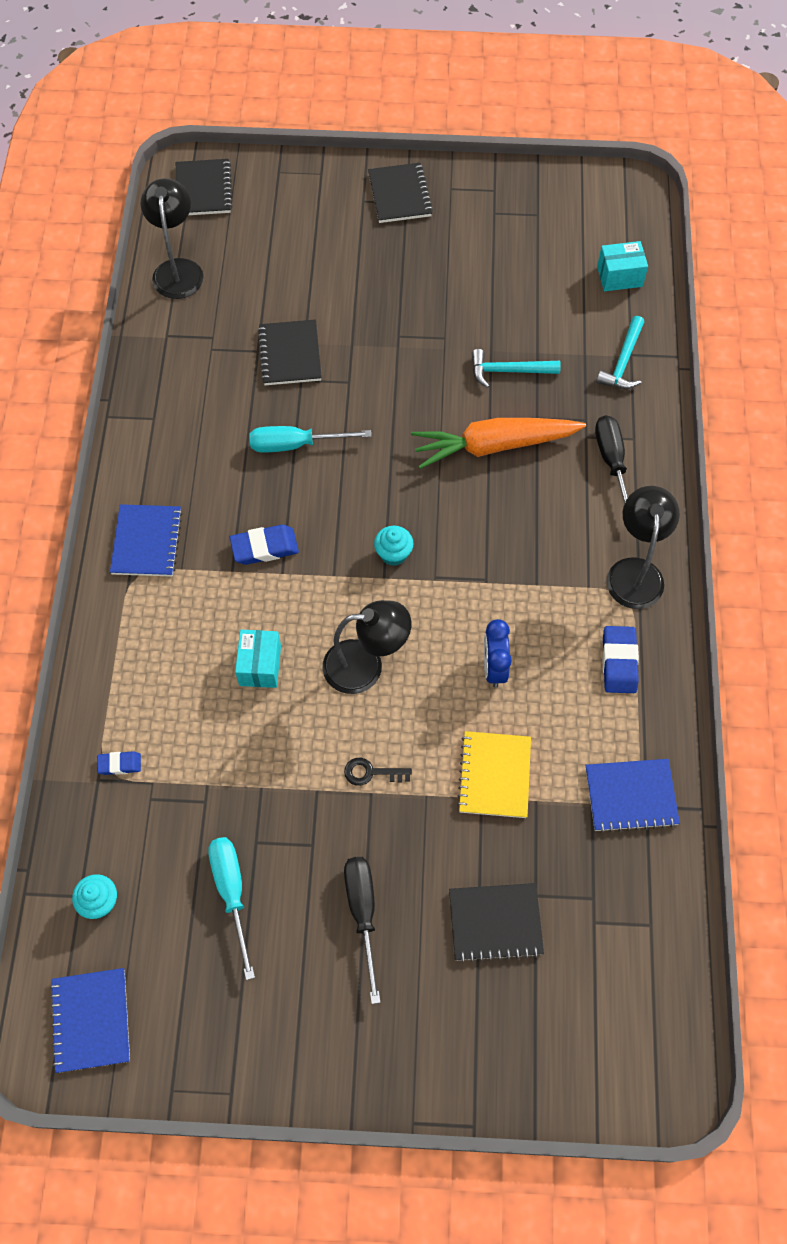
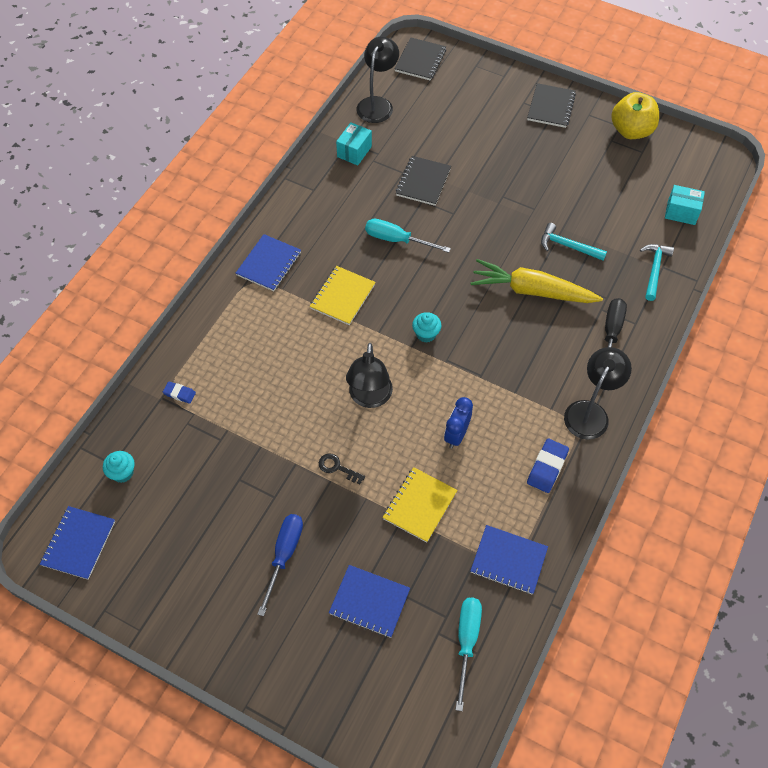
camera: 25 degrees right, 5 degrees down
(232, 893) = (207, 504): turquoise screwdriver -> turquoise screwdriver (466, 642)
(260, 665) = (300, 369): turquoise box -> turquoise box (354, 151)
(264, 547) = (342, 296): blue eraser -> yellow notebook
(363, 913) = (284, 555): black screwdriver -> blue screwdriver
(366, 666) = (369, 398): black lamp -> black lamp turned 75 degrees clockwise
(494, 446) = (532, 291): orange carrot -> yellow carrot
(495, 923) = (369, 602): black notebook -> blue notebook
(511, 192) = (631, 131): none -> yellow apple
(623, 362) = (654, 270): turquoise hammer -> turquoise hammer turned 150 degrees clockwise

